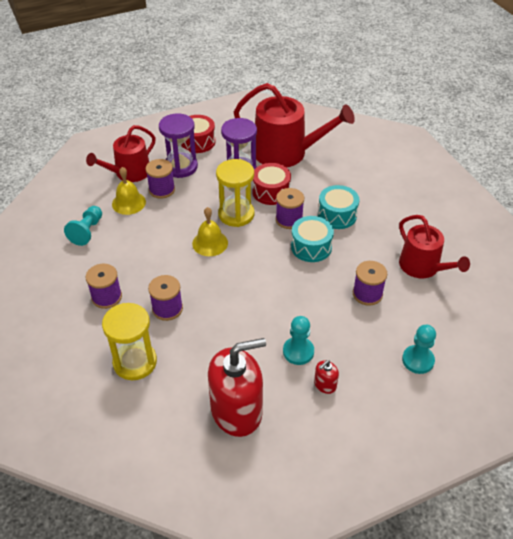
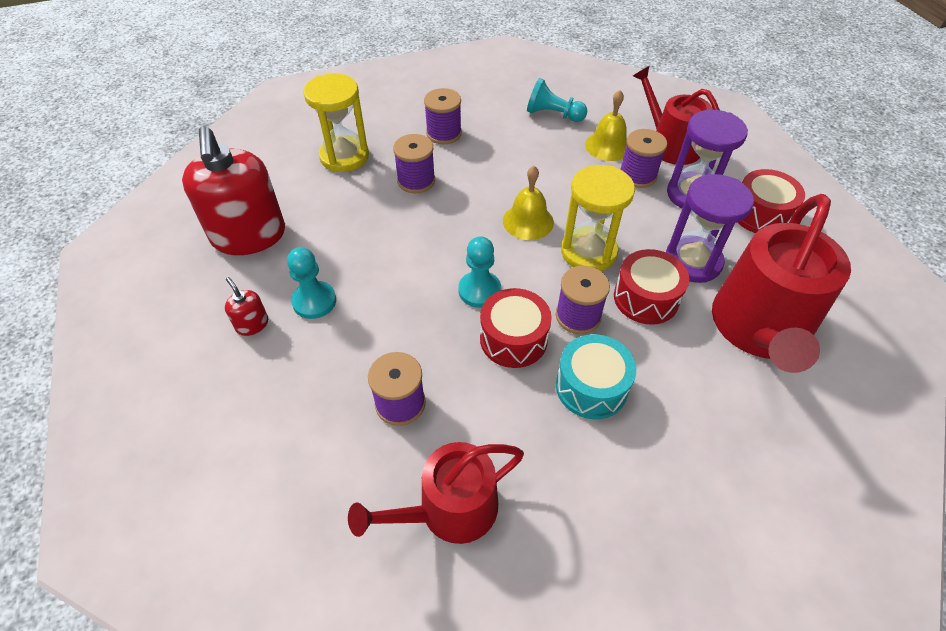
camera: 95 degrees right, 5 degrees up
(311, 247) = (513, 339): turquoise drum -> red drum
(418, 360) = (251, 451): turquoise pawn -> turquoise pawn (479, 290)

